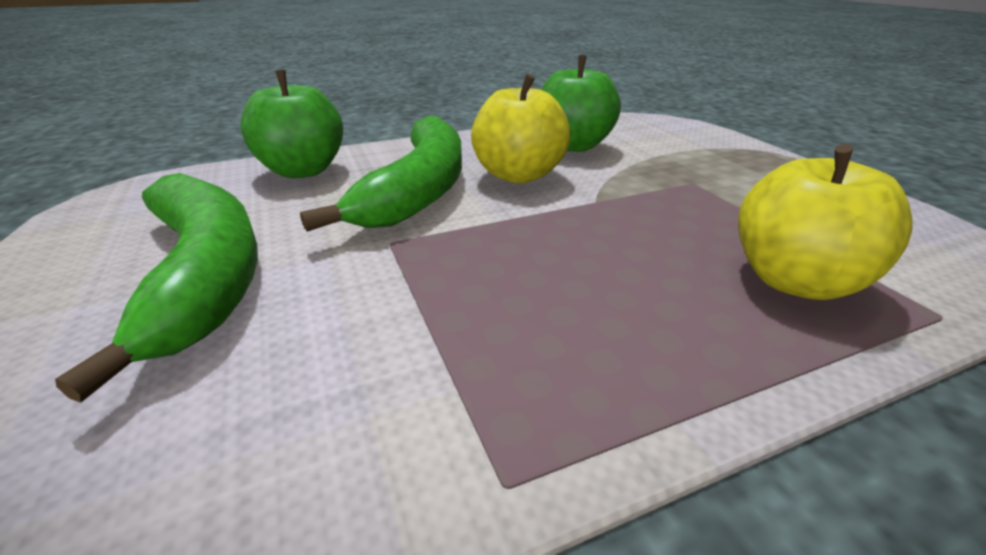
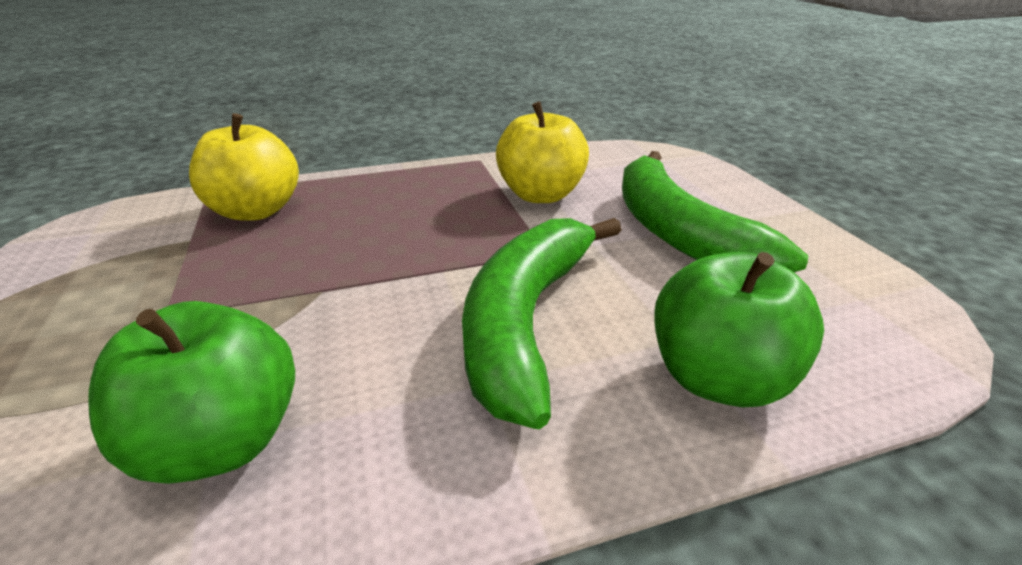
camera: 175 degrees left, 0 degrees up
(518, 175) = (383, 346): yellow apple -> yellow apple (541, 195)

